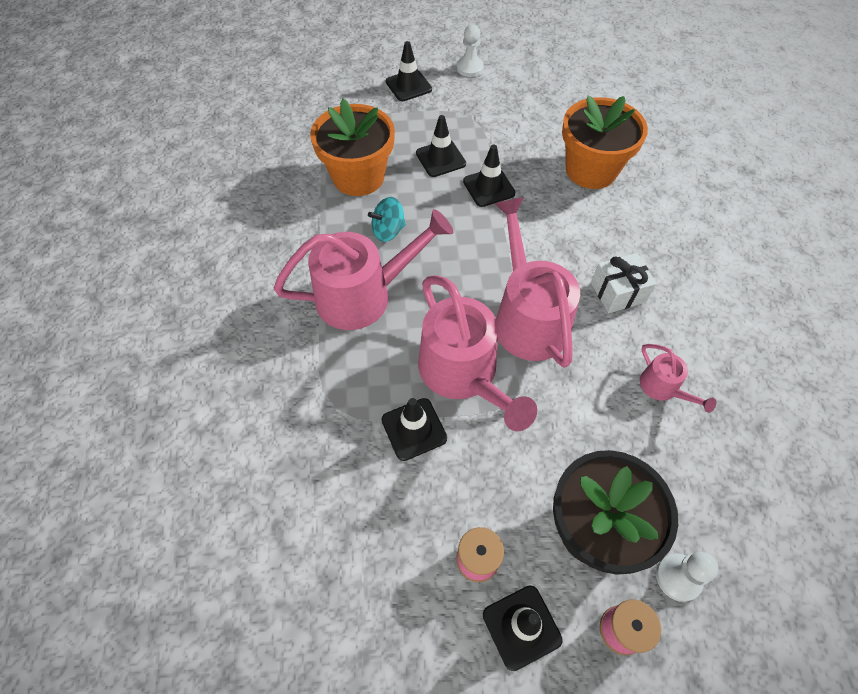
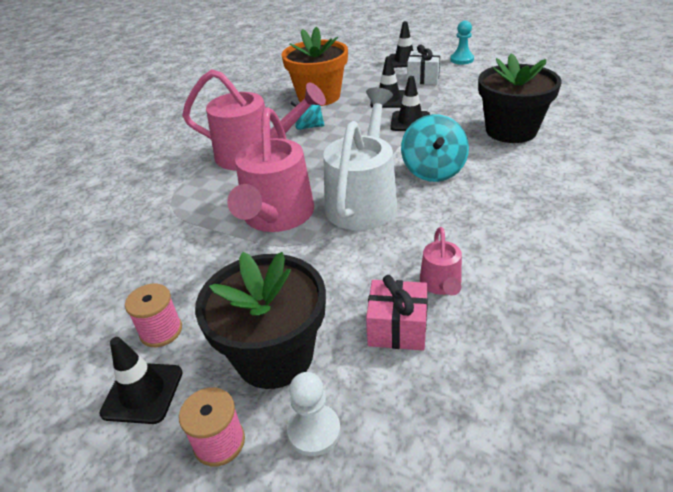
camera: 35 degrees right, 20 degrees down
(414, 429) = (206, 235): black traffic cone -> none
(469, 68) = (462, 60): white pawn -> turquoise pawn
(527, 316) = (363, 200): pink watering can -> white watering can
(561, 252) = (433, 170): none -> turquoise spinning top
(591, 170) = (511, 130): orange flower pot -> black flower pot
(618, 292) = (460, 208): white gift -> white gift (423, 78)
(664, 450) = (397, 328): none -> pink gift

